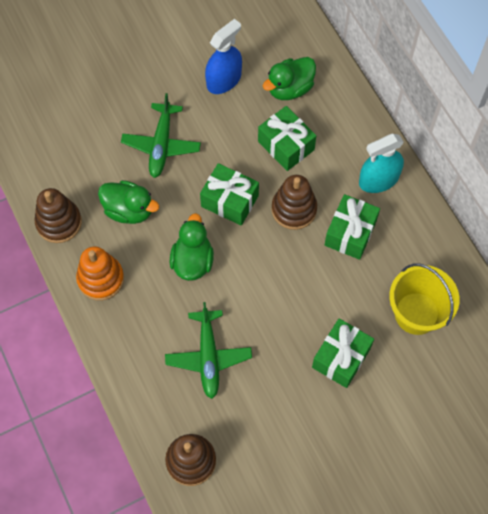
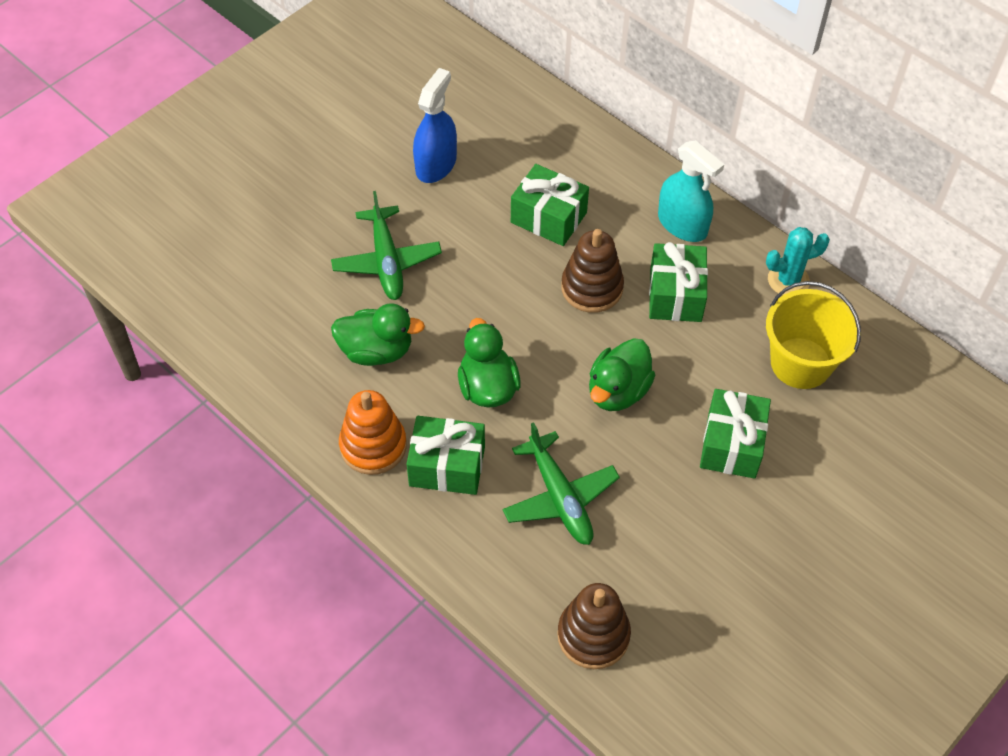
camera: 20 degrees left, 10 degrees down
(59, 222) = (286, 393): brown stacking toy -> none
(229, 201) = (505, 302): green gift -> green gift (447, 466)
(290, 88) = (524, 152): green duck -> green duck (618, 391)
(378, 180) = (682, 224): turquoise spray bottle -> turquoise spray bottle turned 90 degrees counterclockwise
(436, 247) = (788, 280): none -> turquoise cactus

